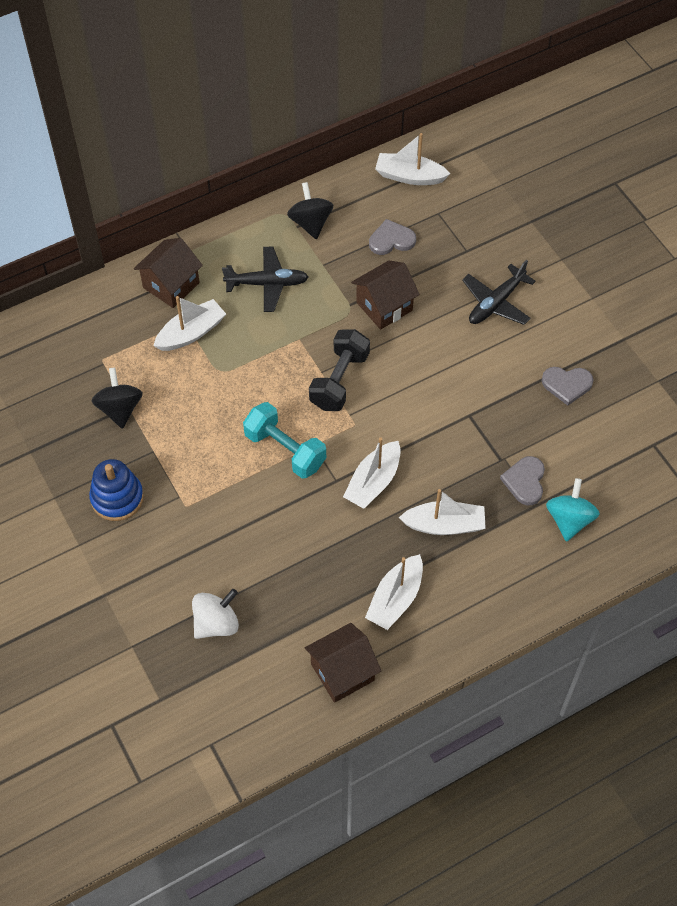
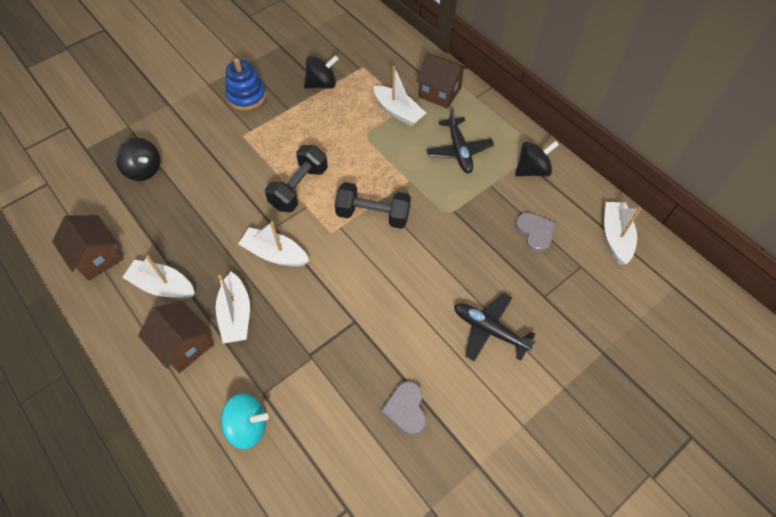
camera: 80 degrees right, 0 degrees up
(216, 623) = (144, 170): white spinning top -> black spinning top
(285, 450) = (299, 188): turquoise dumbbell -> black dumbbell
(384, 306) = (459, 237): brown house -> brown house (184, 345)
(525, 481) = (287, 379): grey heart -> none

